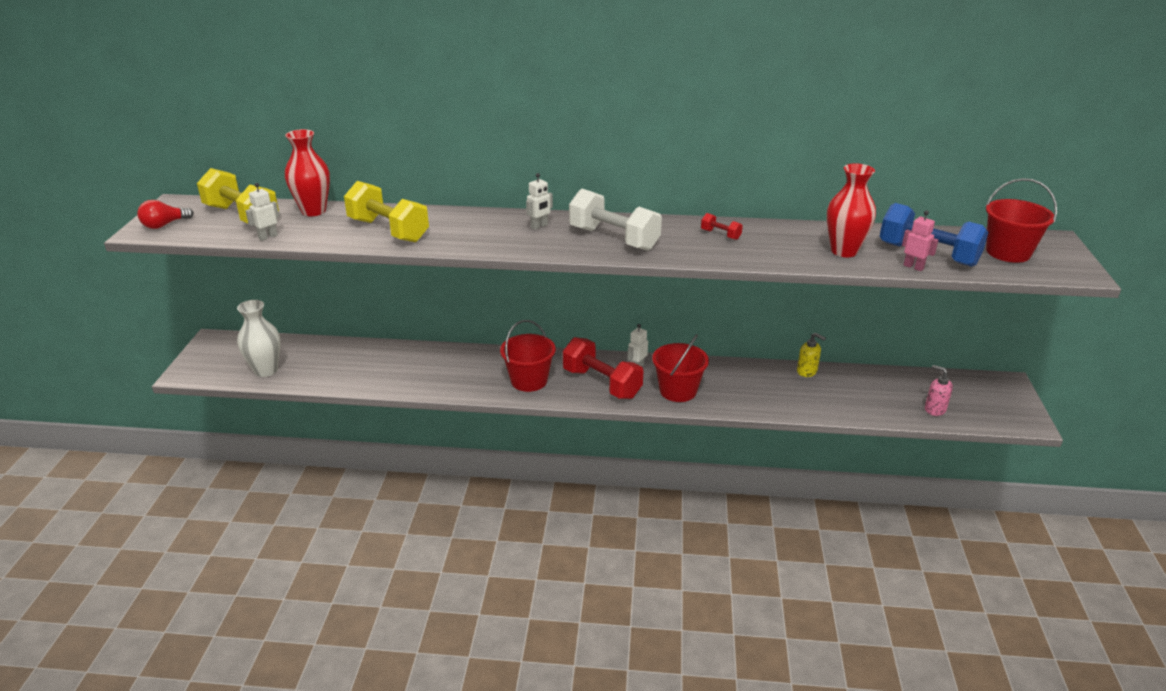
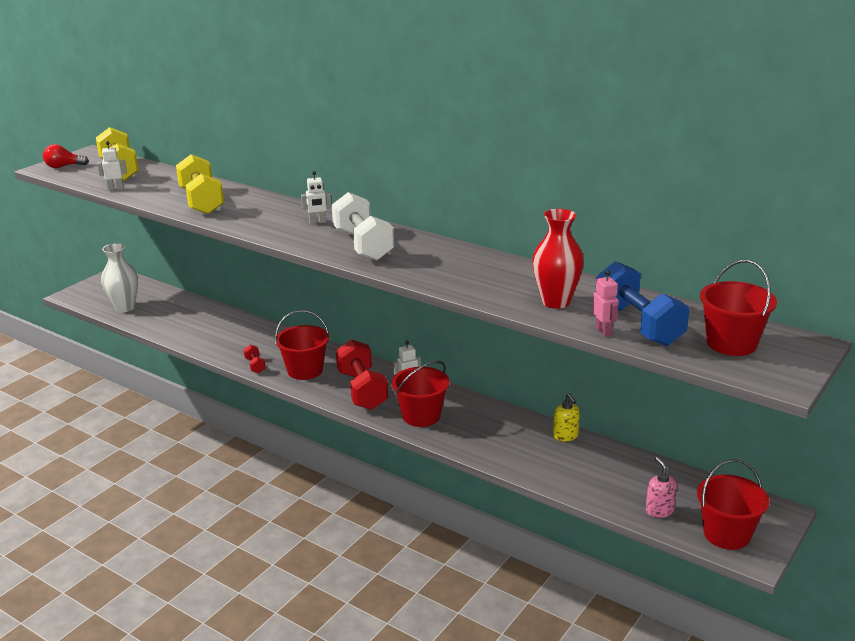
camera: 30 degrees right, 5 degrees down
(313, 211) = (171, 176): red vase -> none
(720, 234) = (461, 262): red dumbbell -> red dumbbell (255, 365)
(995, 411) = (727, 534): none -> red bucket

